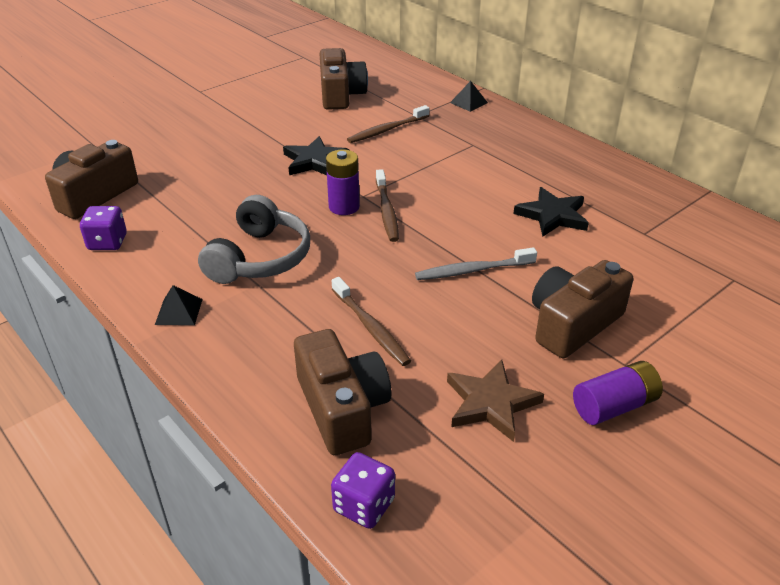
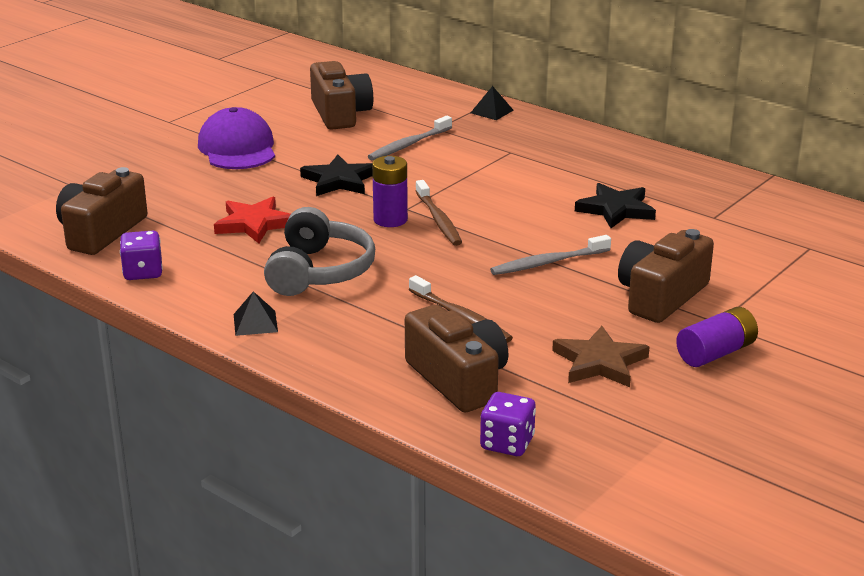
camera: 10 degrees left, 10 degrees down
(224, 199) = (254, 224): none -> red star
(243, 121) = (237, 148): none -> purple cap
(387, 130) = (409, 145): brown toothbrush -> grey toothbrush

